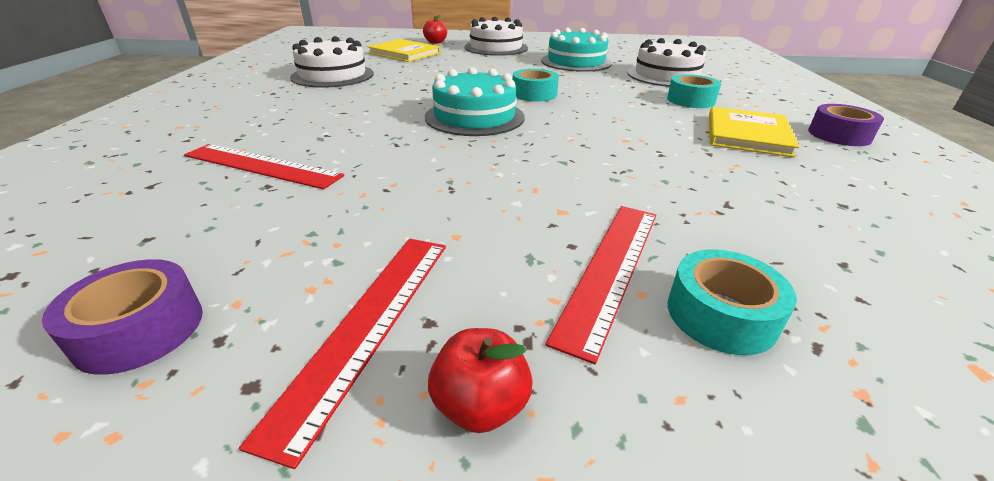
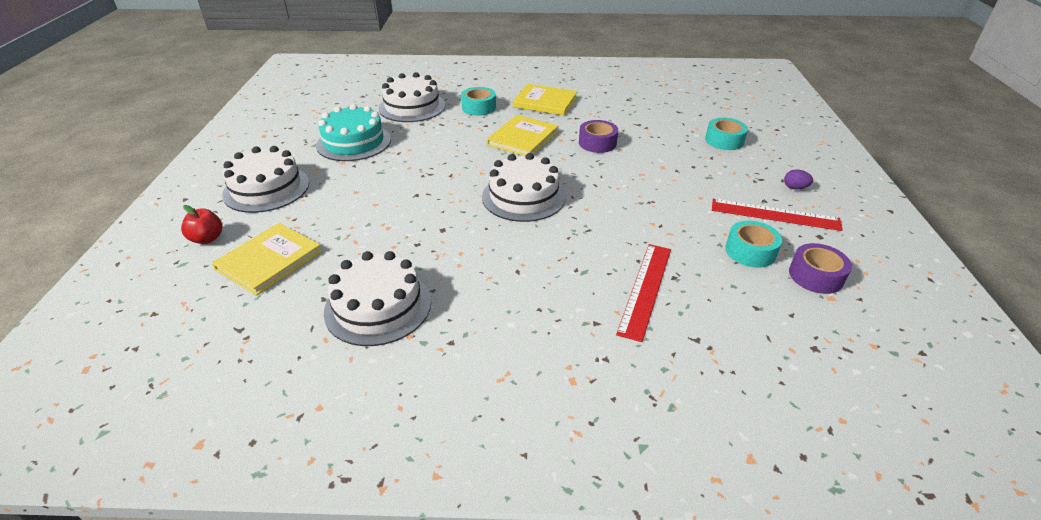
camera: 90 degrees left, 5 degrees up
(474, 117) = (523, 197): turquoise cake -> white cake
(480, 405) = (795, 188): red apple -> purple egg
(534, 94) = (462, 168): turquoise tape -> turquoise tape (750, 251)
(610, 269) = (707, 158): red ruler -> none
(618, 119) = (523, 138): none -> yellow book
(839, 135) = (541, 78): purple tape -> purple tape (597, 143)

